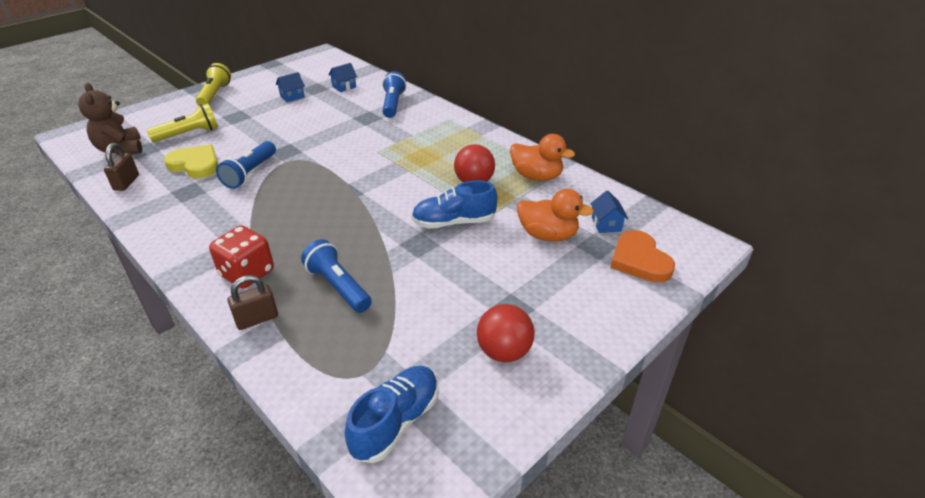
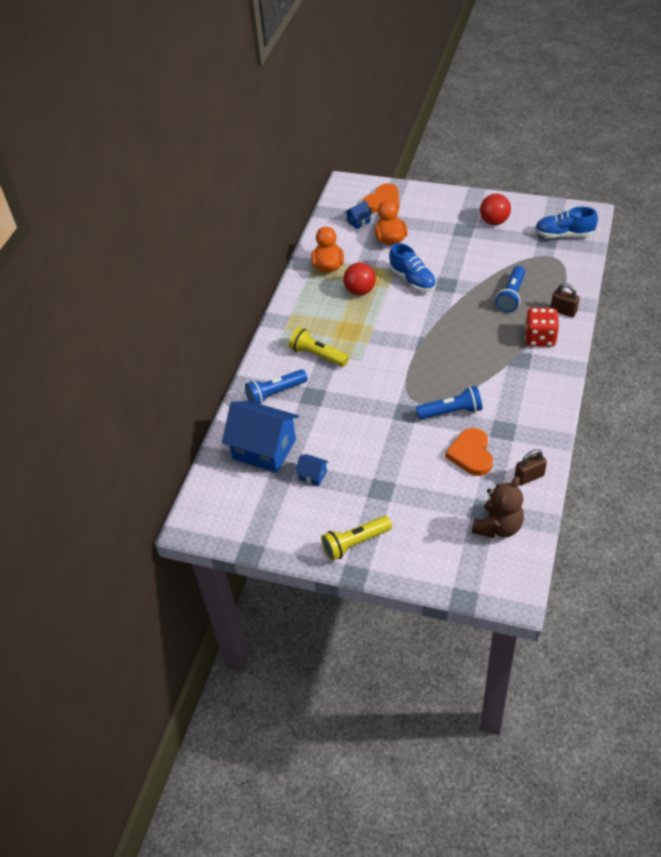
camera: 115 degrees left, 10 degrees up
(189, 134) = (436, 499): yellow flashlight -> yellow flashlight (318, 355)
(195, 165) = (471, 454): yellow heart -> orange heart
(344, 87) = (264, 449): blue house -> blue house, size x2.33

